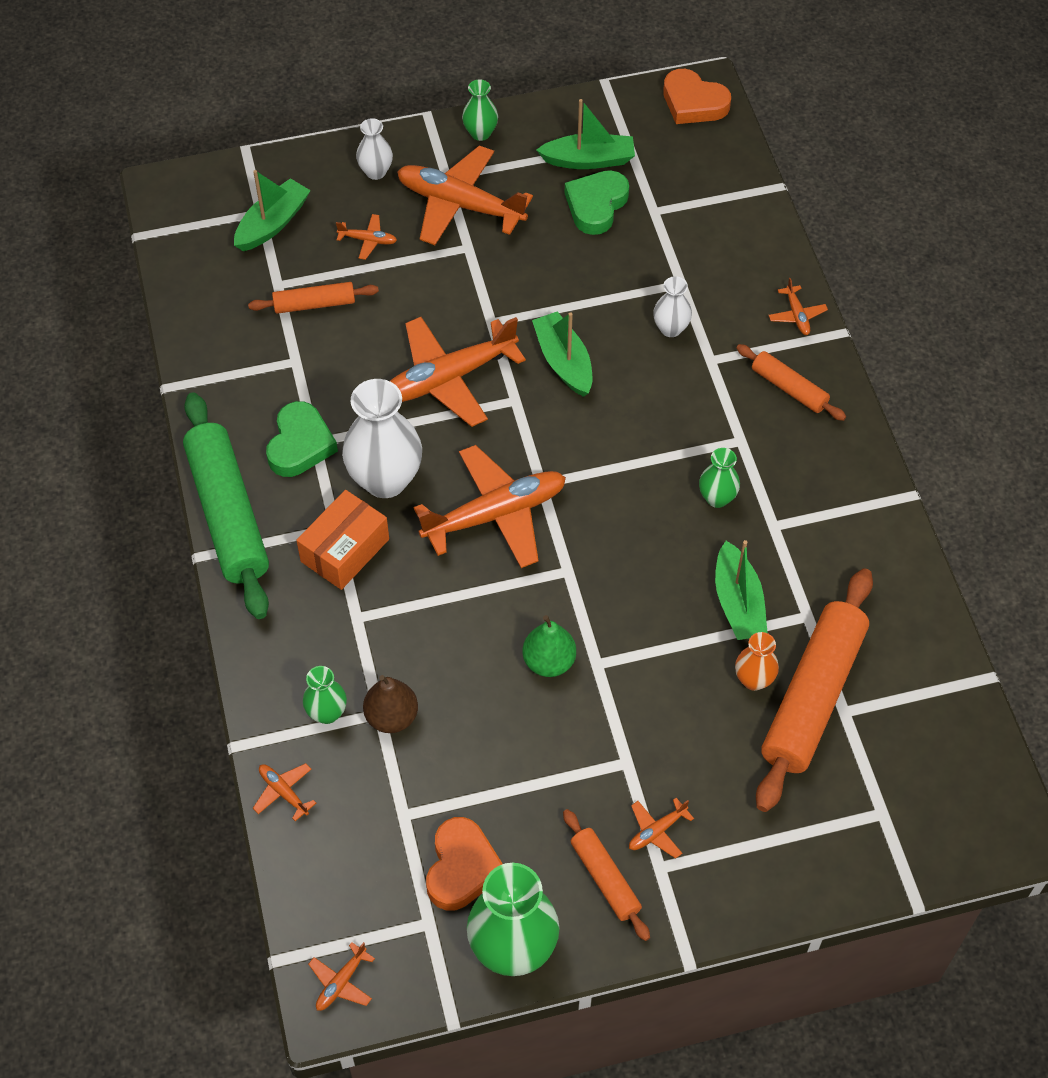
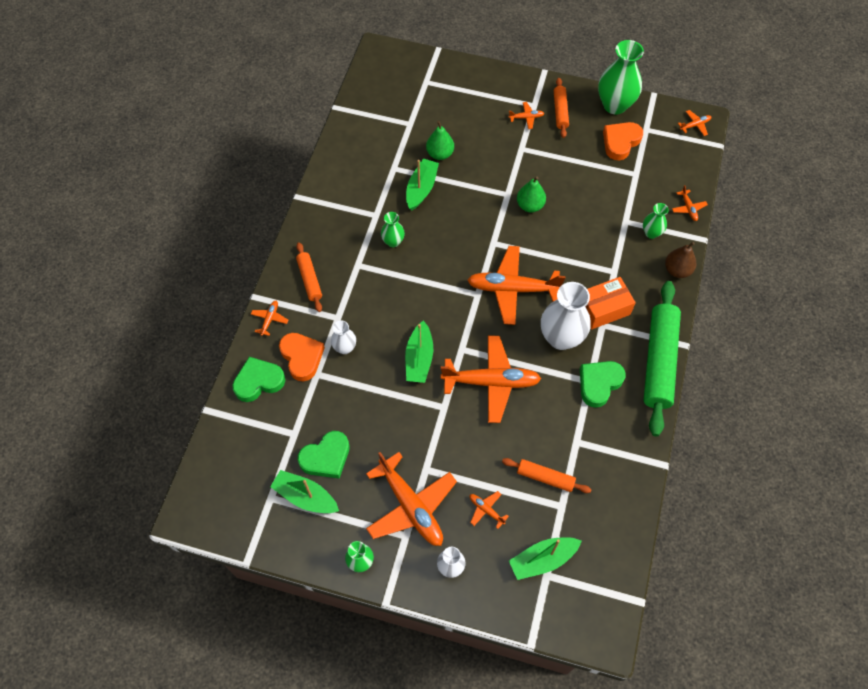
camera: 150 degrees left, 5 degrees up
(391, 717) = (620, 217): brown pear -> brown pear (677, 270)
(693, 103) = (204, 506): orange heart -> orange heart (302, 357)
(745, 242) = (258, 381): none -> green heart
(753, 680) = (440, 154): orange vase -> green pear
(813, 696) = (419, 135): orange rolling pin -> none

